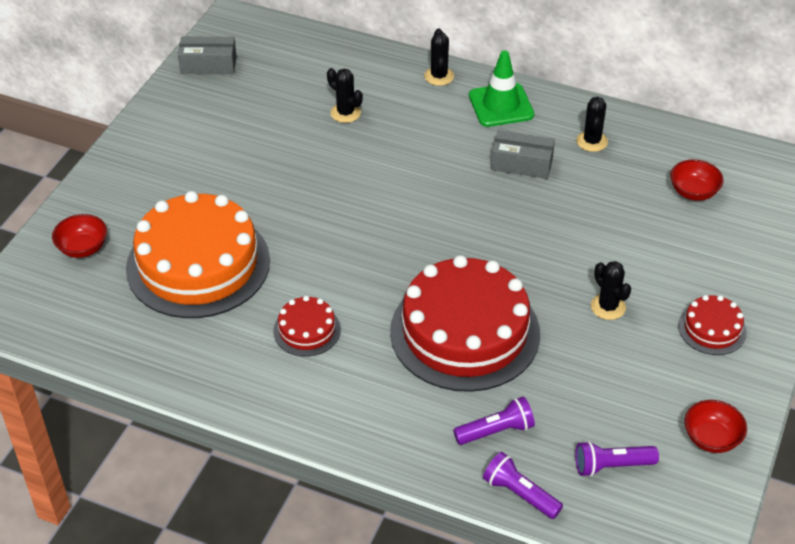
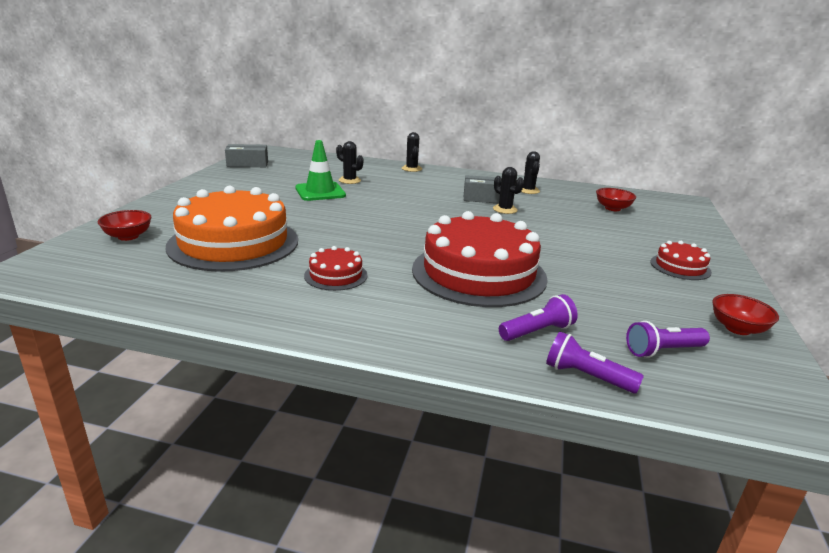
camera: 10 degrees left, 20 degrees down
(501, 105) = (458, 178): green traffic cone -> green traffic cone (320, 192)
(608, 307) = (589, 258): black cactus -> black cactus (505, 209)

